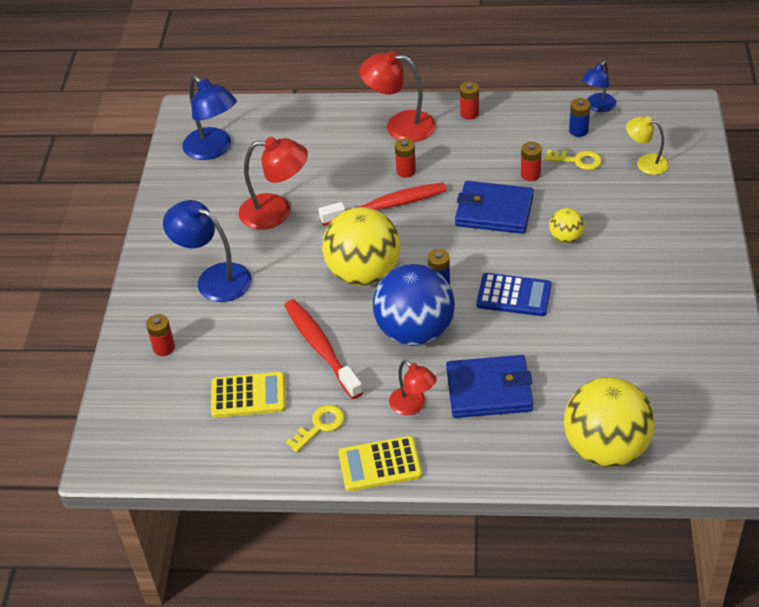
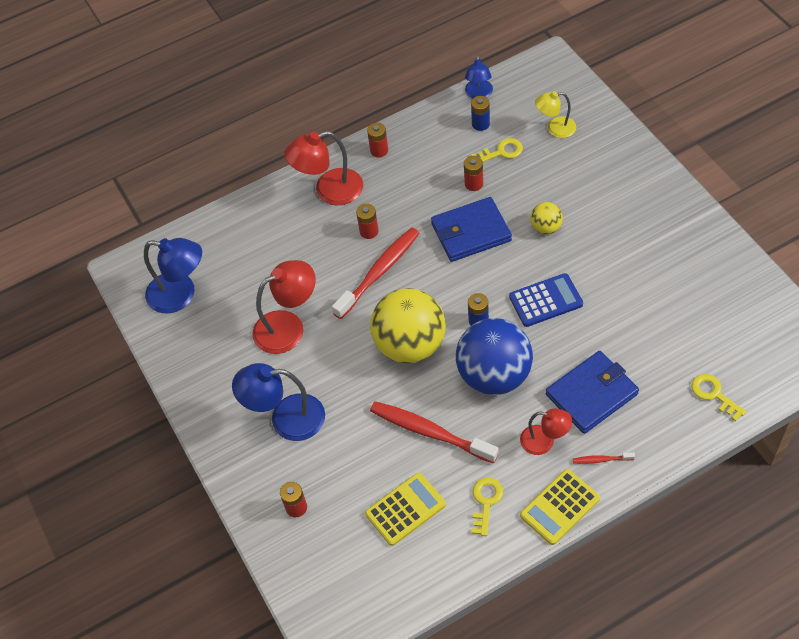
camera: 30 degrees left, 10 degrees up
(451, 447) = (601, 460): none -> red toothbrush
(606, 448) = (714, 394): yellow ball -> yellow key

